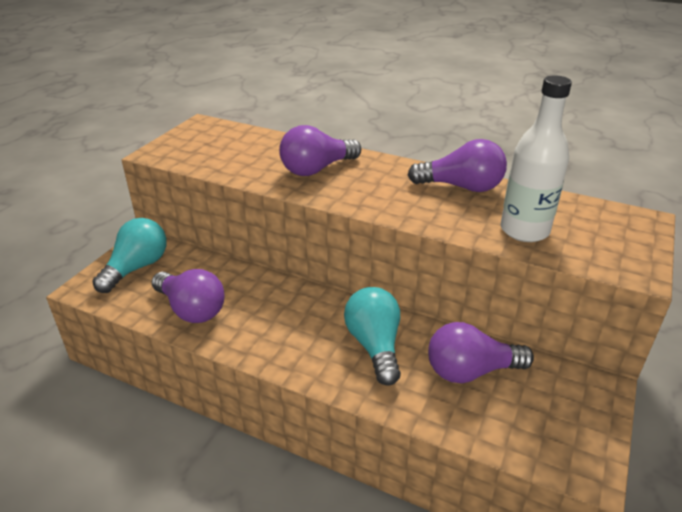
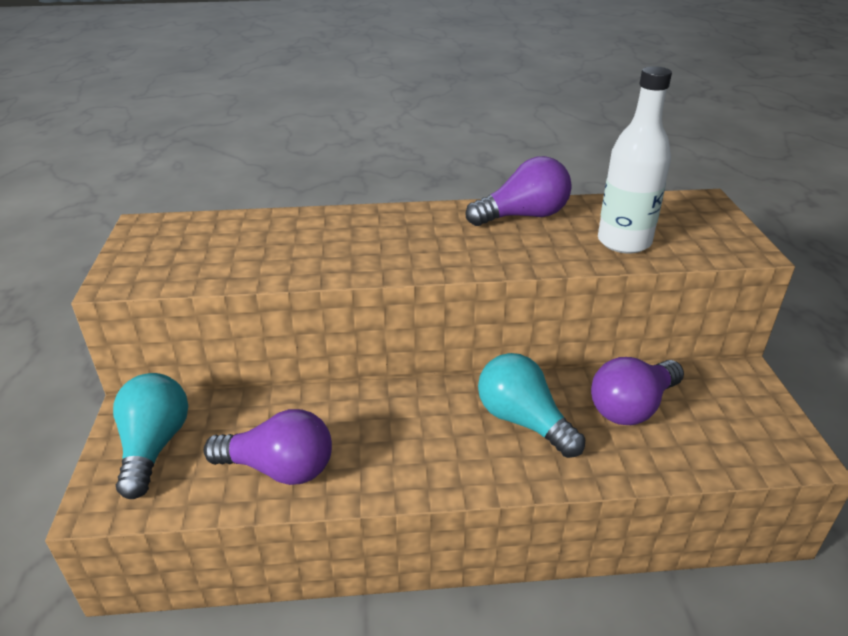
camera: 30 degrees left, 0 degrees up
(317, 169) = (353, 240): purple light bulb -> none

